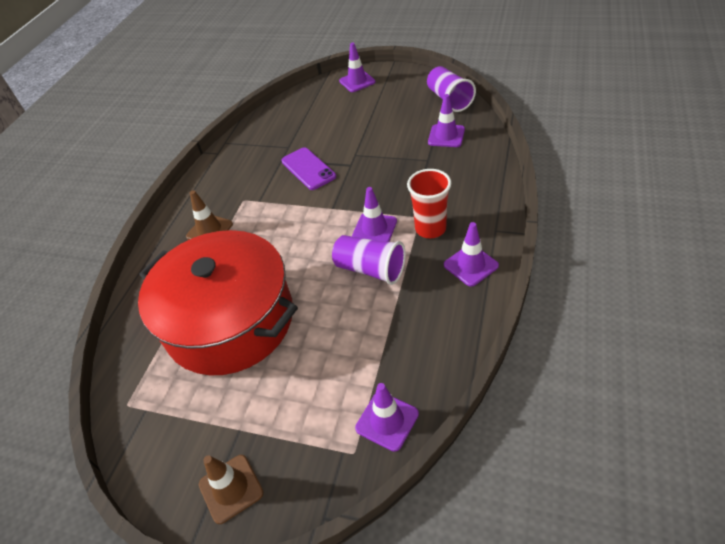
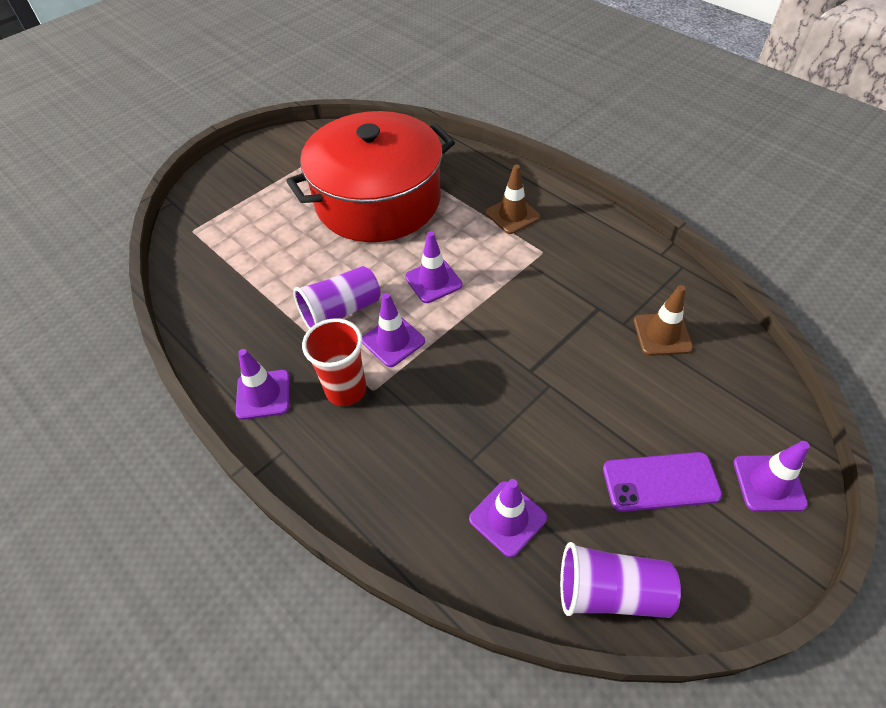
camera: 115 degrees right, 5 degrees up
(231, 488) = (238, 168): brown traffic cone -> brown traffic cone (662, 334)
(308, 169) = (556, 326): purple phone -> purple phone (660, 482)
(387, 421) = (191, 256): purple traffic cone -> purple traffic cone (433, 281)

